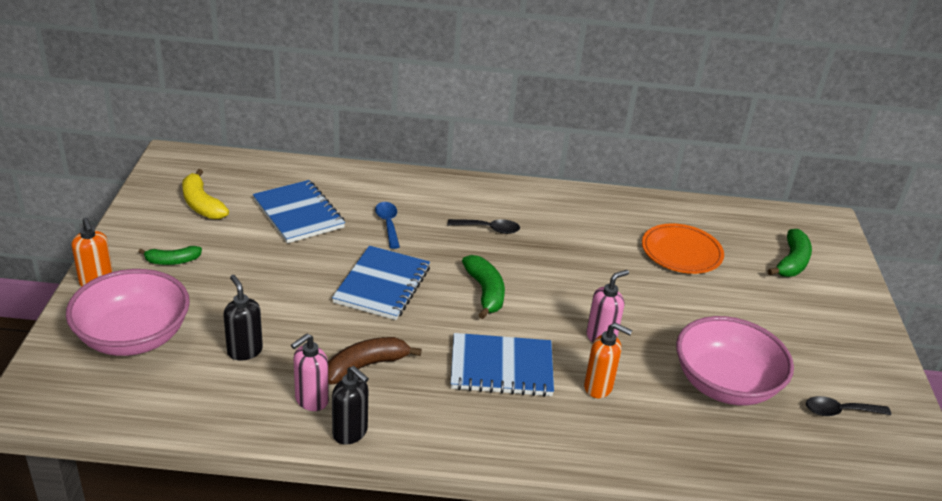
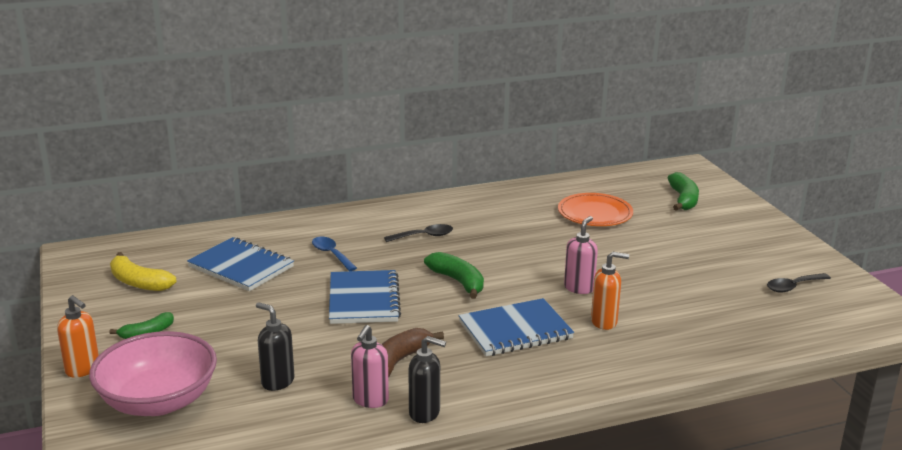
camera: 20 degrees left, 10 degrees down
(725, 384) = (698, 293): pink bowl -> none

